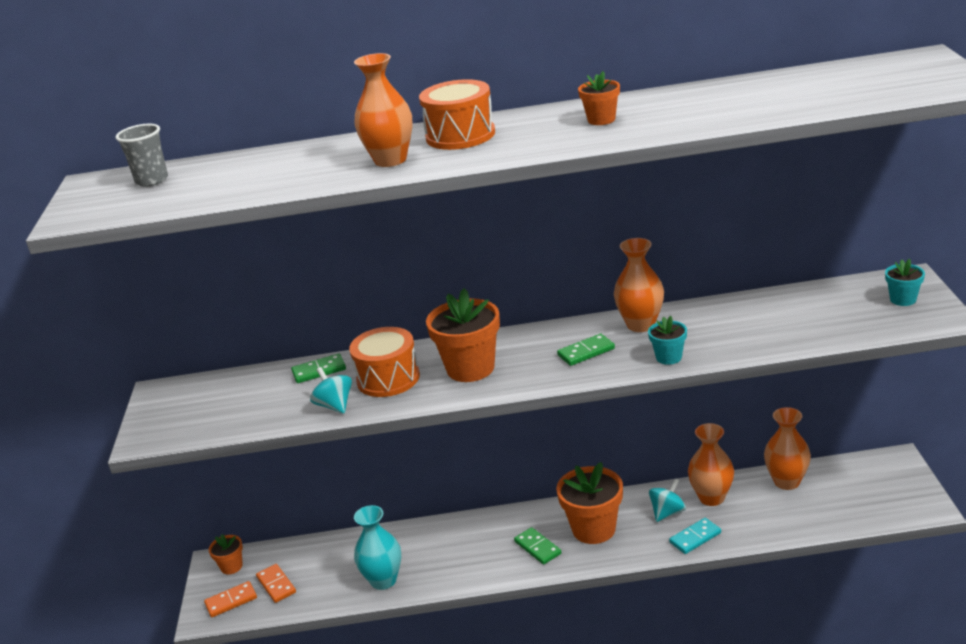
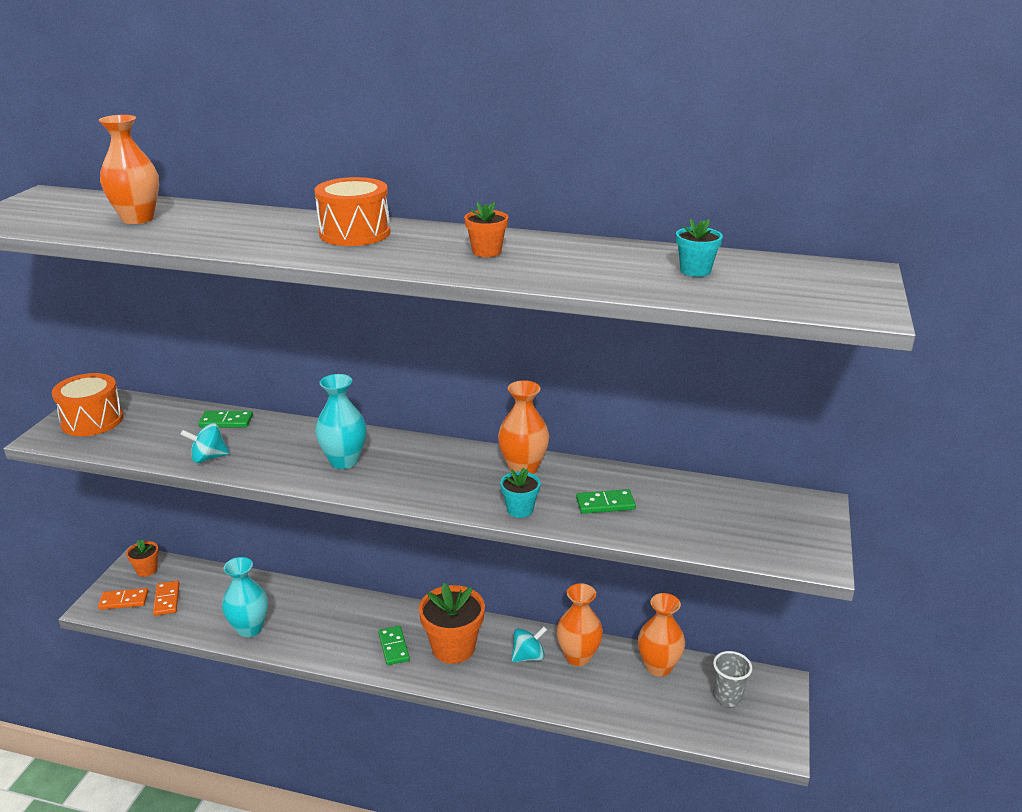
camera: 15 degrees right, 0 degrees up
(152, 180) = (84, 206): grey cup -> grey cup (727, 697)
(335, 405) = (208, 458): turquoise spinning top -> turquoise spinning top turned 90 degrees counterclockwise
(388, 378) = (271, 447): orange drum -> orange drum (92, 420)
(390, 160) = (271, 240): orange vase -> orange vase (137, 219)
(470, 368) = (344, 461): orange flower pot -> turquoise vase
(586, 352) = (453, 479): green domino -> green domino (605, 504)
(695, 538) = (536, 691): turquoise domino -> none
(903, 299) = (791, 525): turquoise flower pot -> turquoise flower pot (695, 270)

